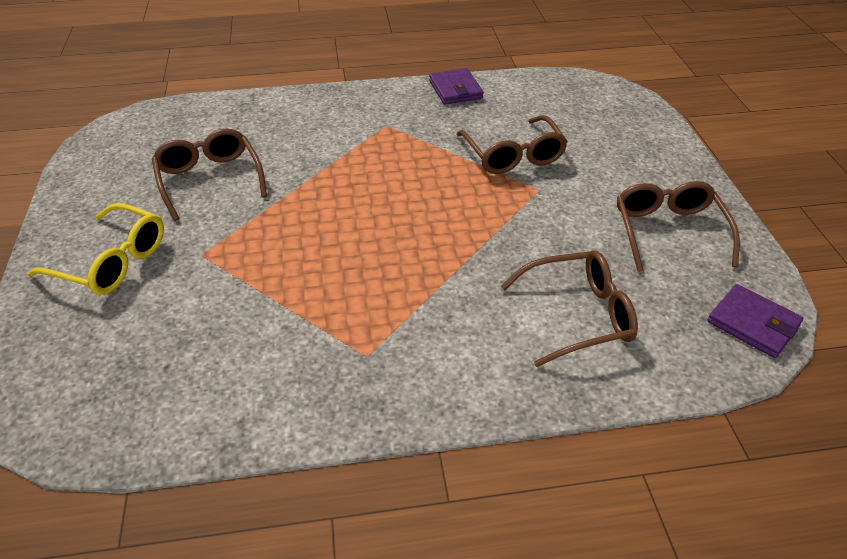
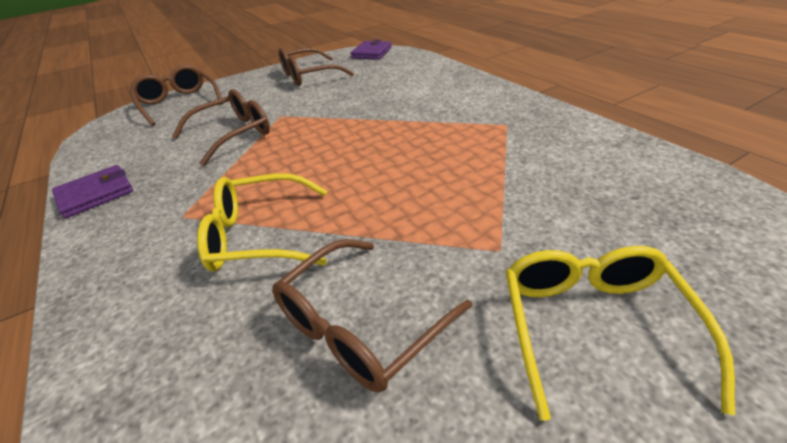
camera: 110 degrees left, 5 degrees down
(328, 155) = (259, 235): none -> yellow glasses
(578, 315) = (403, 82): brown glasses -> brown glasses (179, 103)

